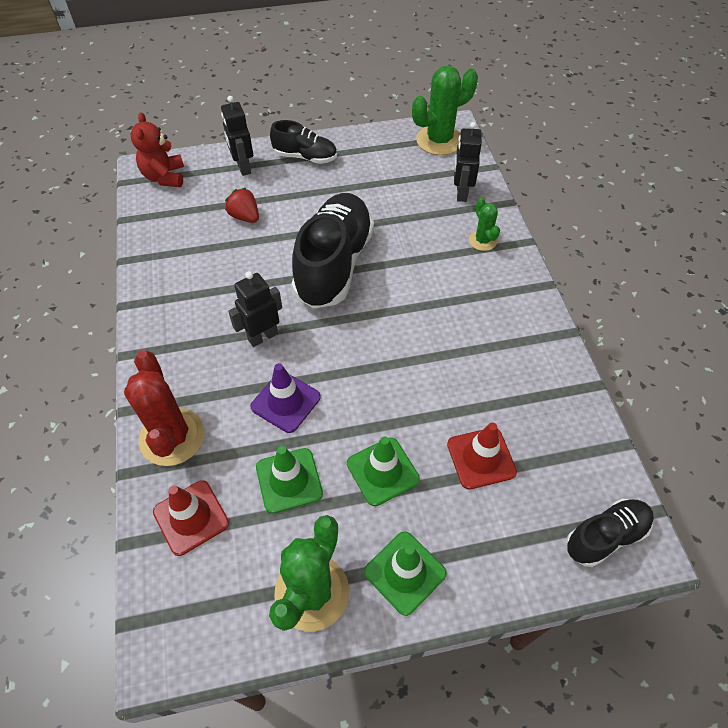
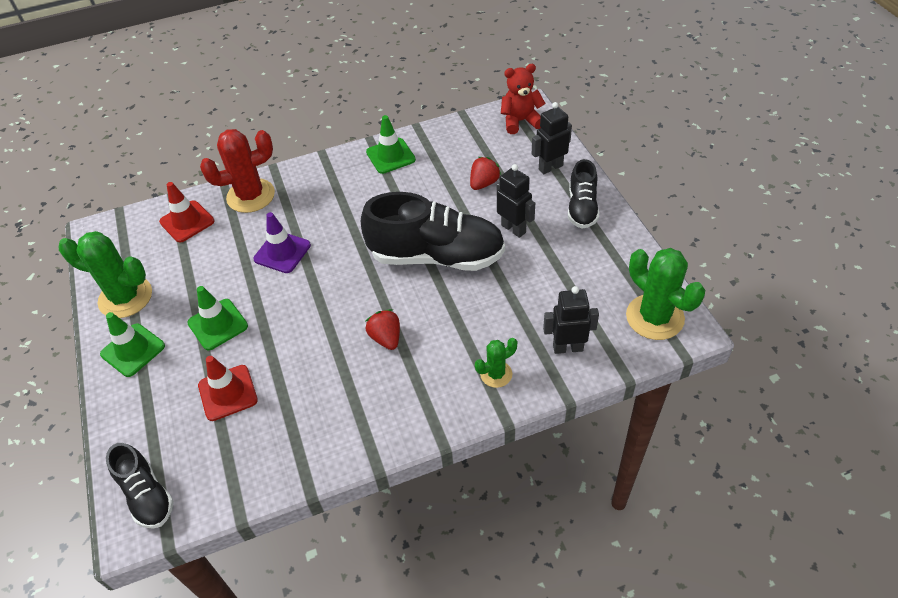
camera: 85 degrees right, 5 degrees down
(262, 336) = (346, 225): black robot -> black robot (513, 228)
(289, 480) = (212, 268): green traffic cone -> green traffic cone (390, 156)
(430, 314) = (386, 338): none -> red strawberry

